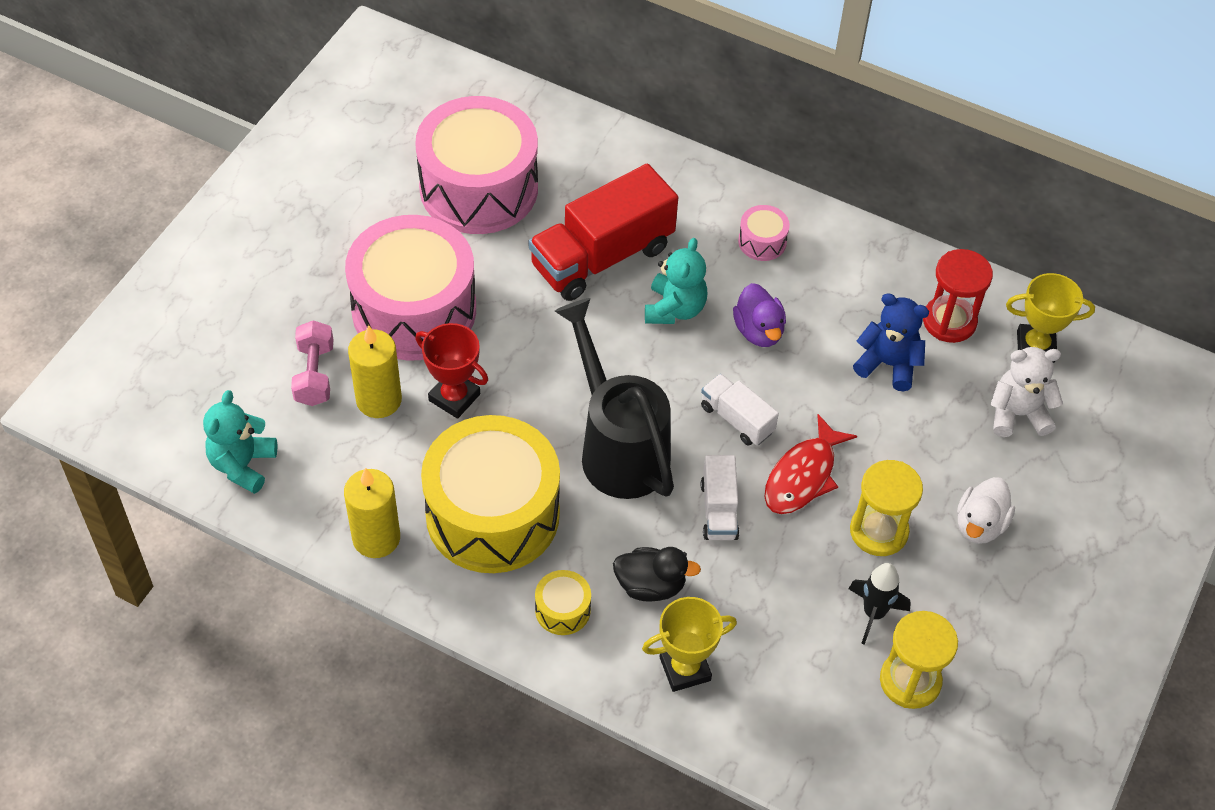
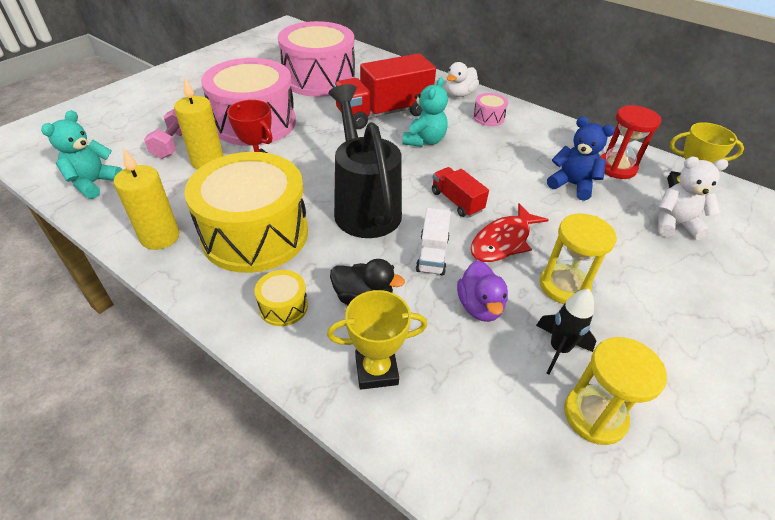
camera: 10 degrees right, 10 degrees down
(737, 419) = (456, 201): white truck -> red truck
(758, 331) = (480, 157): purple duck -> purple duck (479, 306)
(980, 524) = (652, 293): white duck -> white duck (459, 94)

